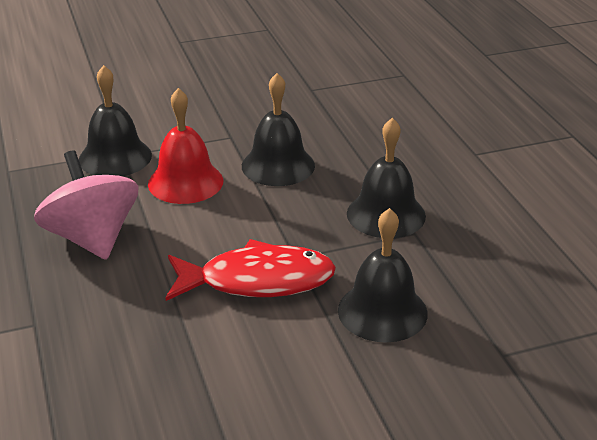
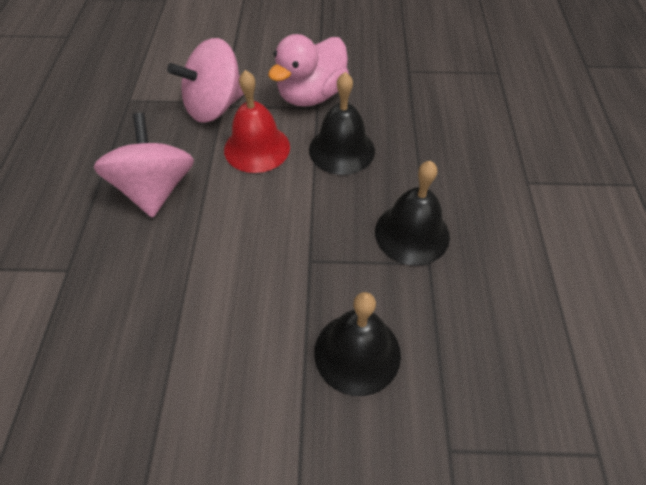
camera: 20 degrees right, 20 degrees up
(115, 157) = (214, 106): black bell -> pink spinning top
(219, 128) = (311, 95): none -> pink duck
(258, 281) = (264, 279): red fish -> none

